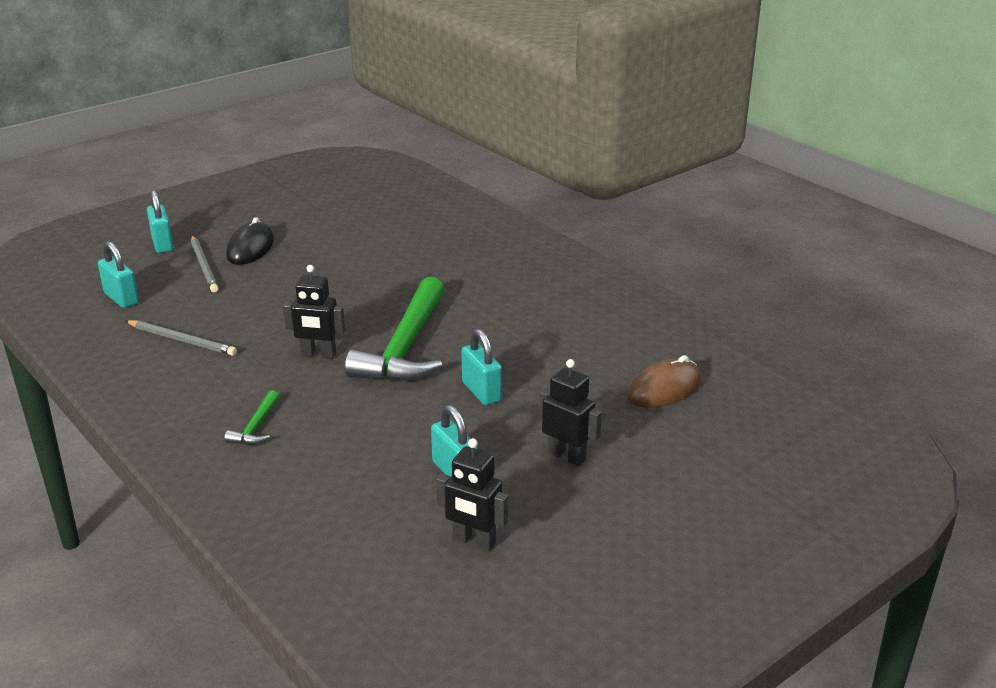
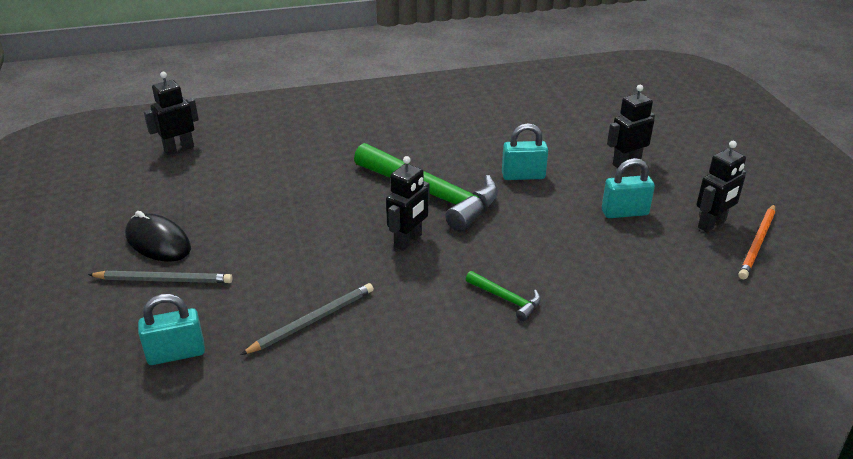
camera: 65 degrees left, 5 degrees up
(162, 244) = (75, 302): turquoise padlock -> none
(389, 212) = (179, 149): none -> black robot
(455, 583) = (757, 243): none -> orange pencil
(664, 389) = (565, 107): brown mouse -> none

